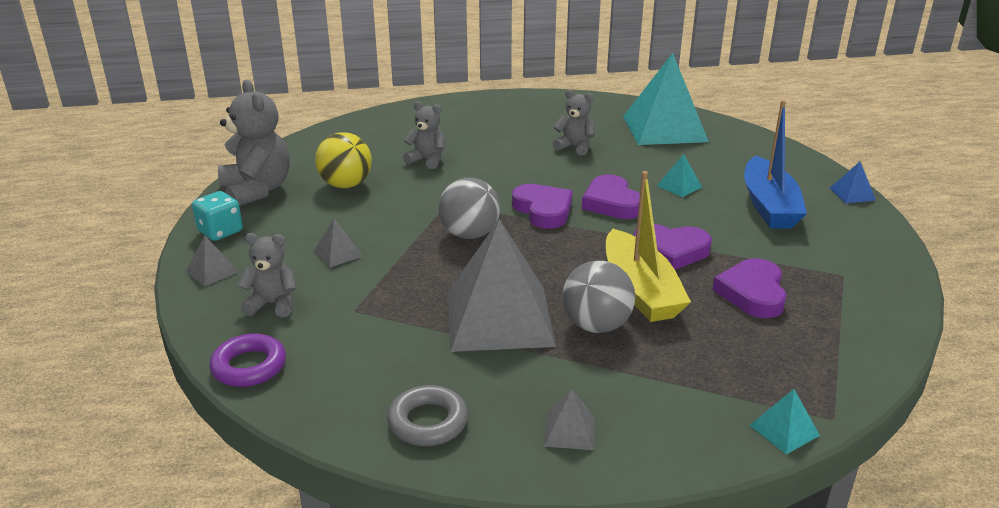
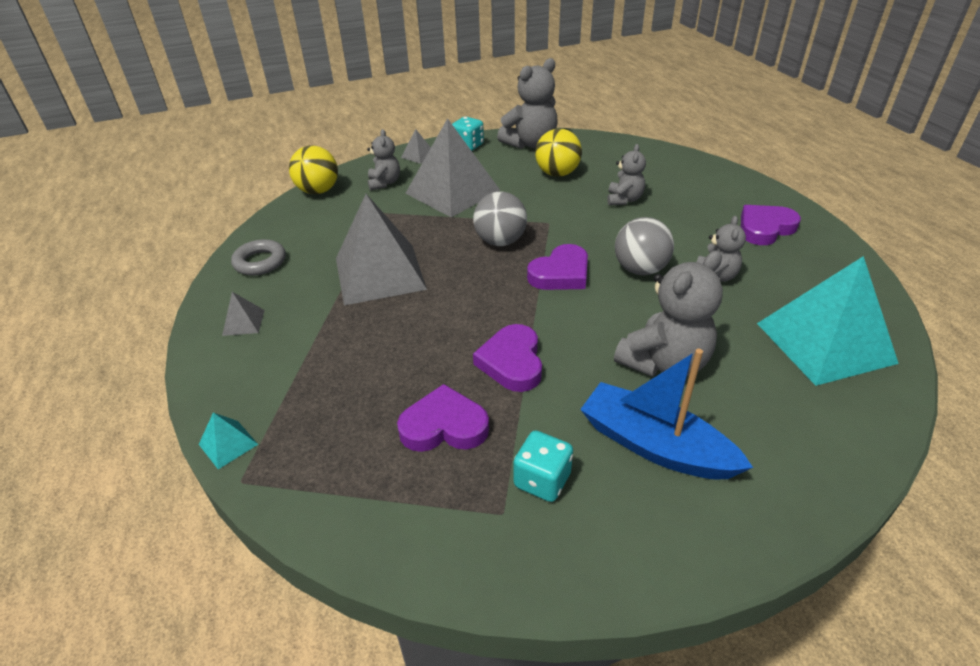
camera: 80 degrees right, 10 degrees up
(249, 366) = (318, 191): purple ring -> yellow ball
(338, 253) = (453, 192): grey pyramid -> grey pyramid, size x2.47
(596, 325) = (374, 323): grey ball -> grey ball (640, 269)
(611, 203) = (597, 314): purple heart -> purple heart (765, 228)
(640, 290) = (433, 345): yellow boat -> none
(679, 186) = (664, 362): turquoise pyramid -> grey teddy bear
(769, 206) = (655, 445): blue boat -> blue boat turned 45 degrees clockwise
(808, 254) = (542, 480): none -> turquoise dice
(852, 194) = (745, 547): blue pyramid -> none

